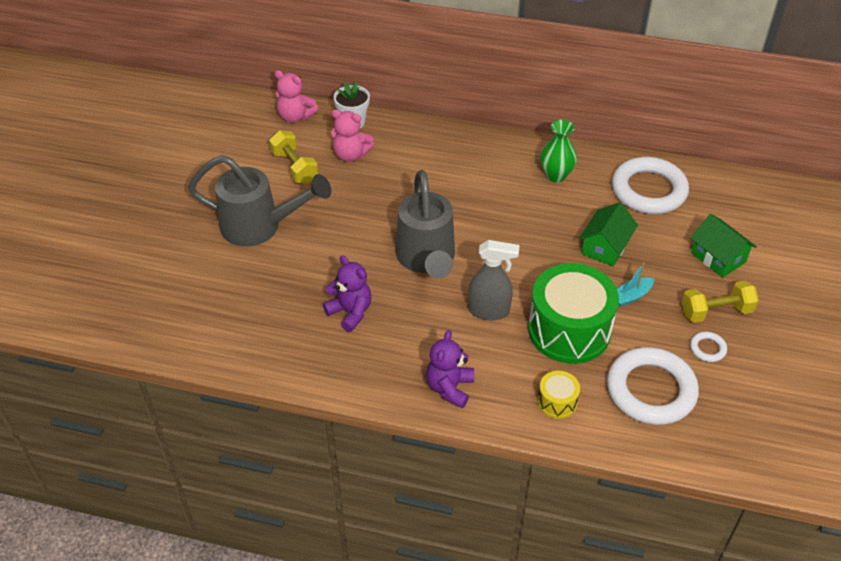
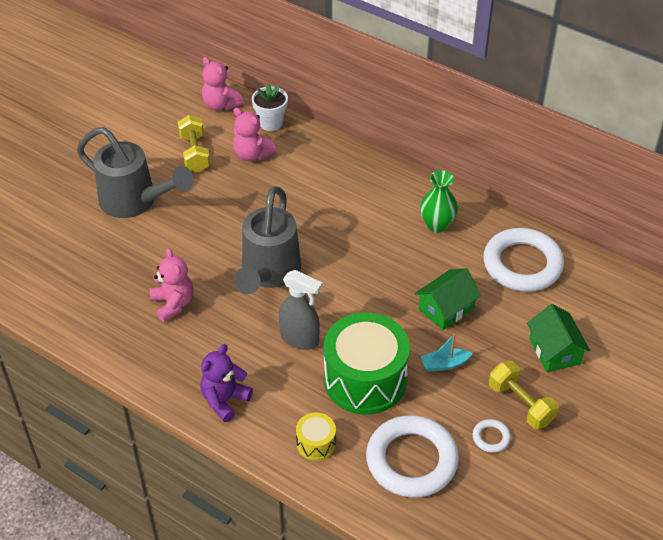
camera: 20 degrees right, 0 degrees up
(350, 312) = (173, 304): purple teddy bear -> pink teddy bear
(716, 312) = (520, 404): yellow dumbbell -> yellow dumbbell turned 45 degrees clockwise

